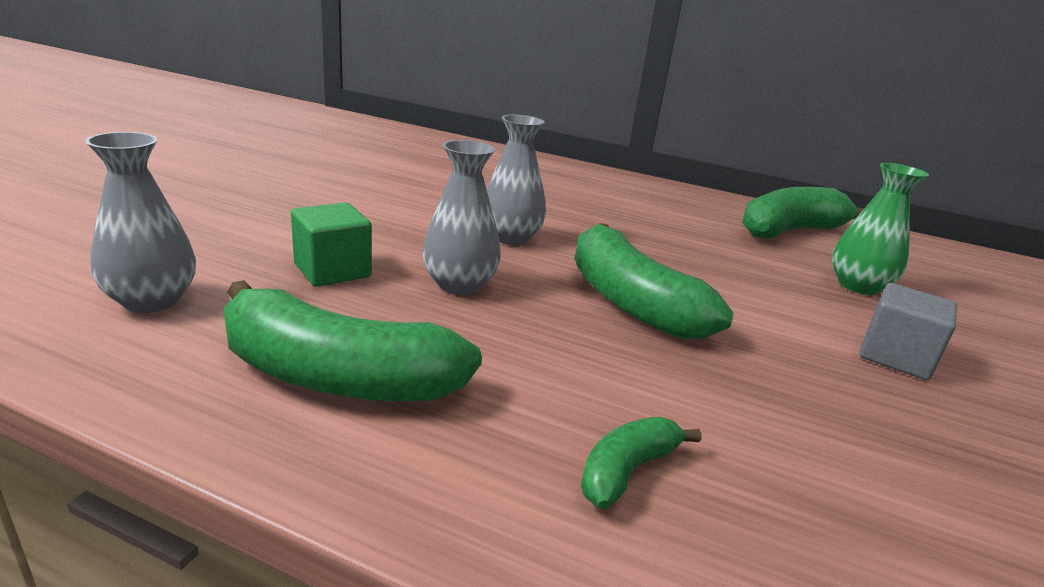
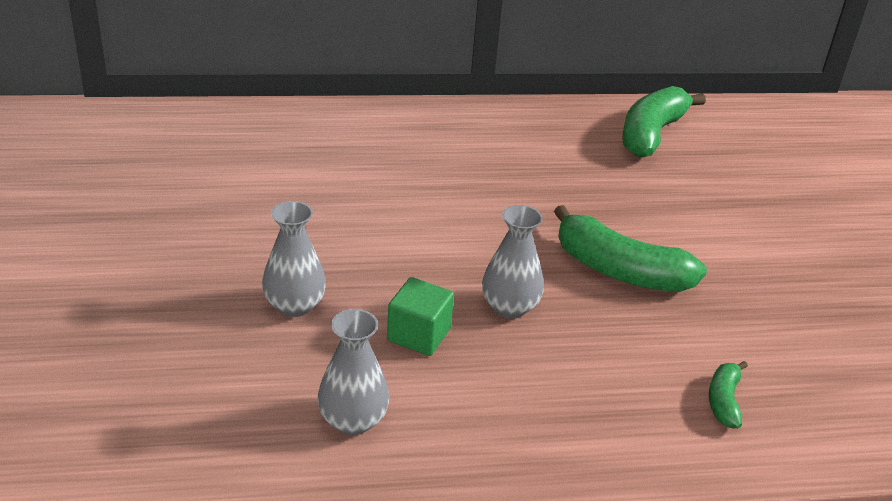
camera: 30 degrees left, 10 degrees up
(337, 376) = (534, 418): green banana -> none
(510, 237) = (486, 238): grey vase -> grey vase (294, 305)
(858, 286) = (730, 184): green vase -> none
(895, 356) = (786, 248): grey cube -> none

